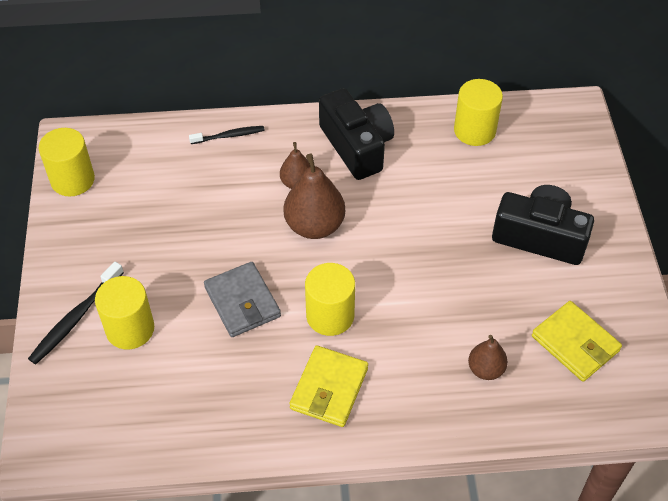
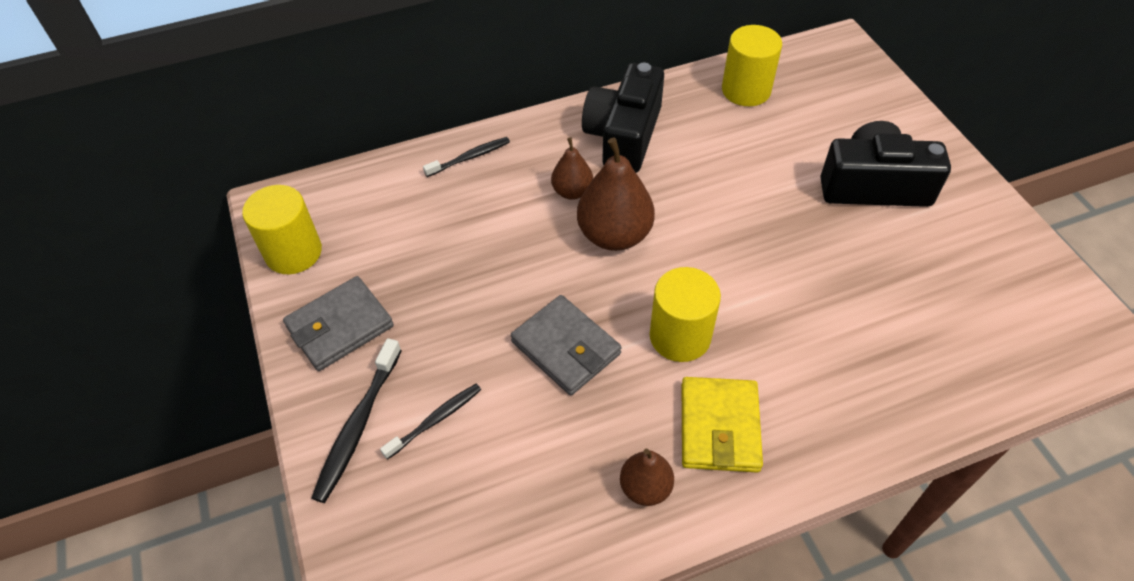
camera: 15 degrees left, 0 degrees up
(87, 244) = (340, 326): none -> grey wallet
(130, 329) = (435, 420): yellow cylinder -> black toothbrush
(357, 146) = (623, 135): black camera -> black camera turned 120 degrees counterclockwise
(485, 369) = (891, 351): brown pear -> brown pear (645, 487)
(575, 343) = (974, 294): yellow wallet -> none

